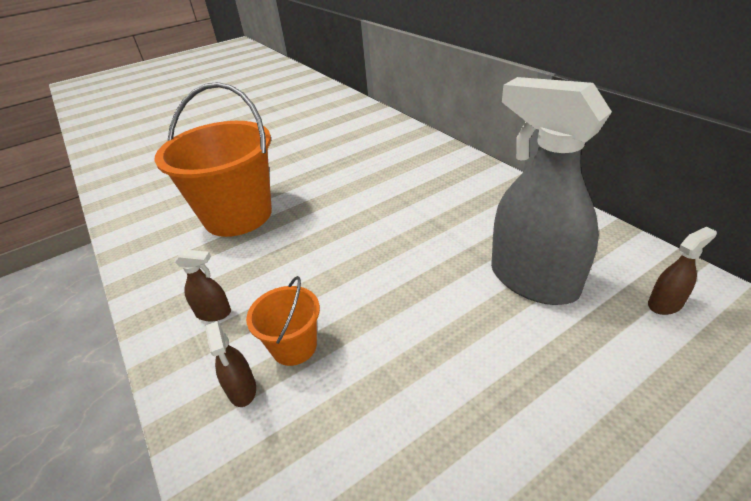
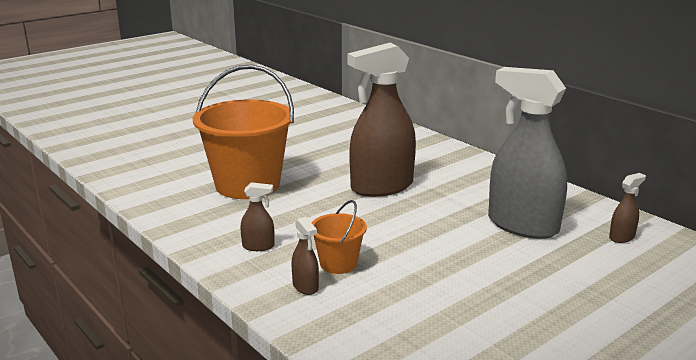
camera: 10 degrees left, 15 degrees down
(377, 217) = (381, 187): none -> brown spray bottle

